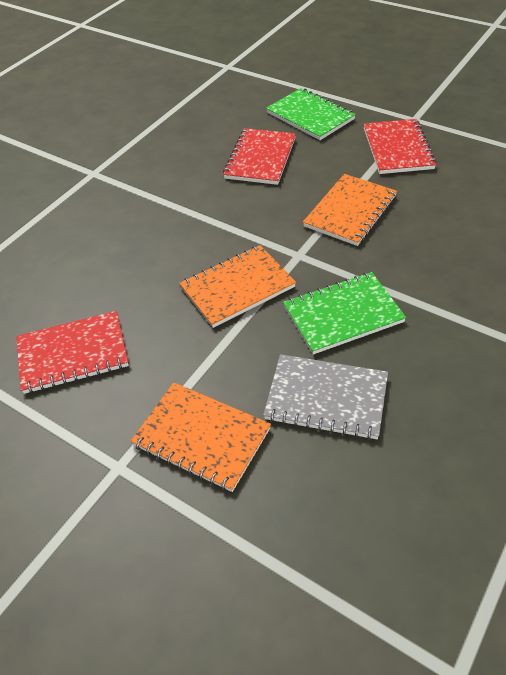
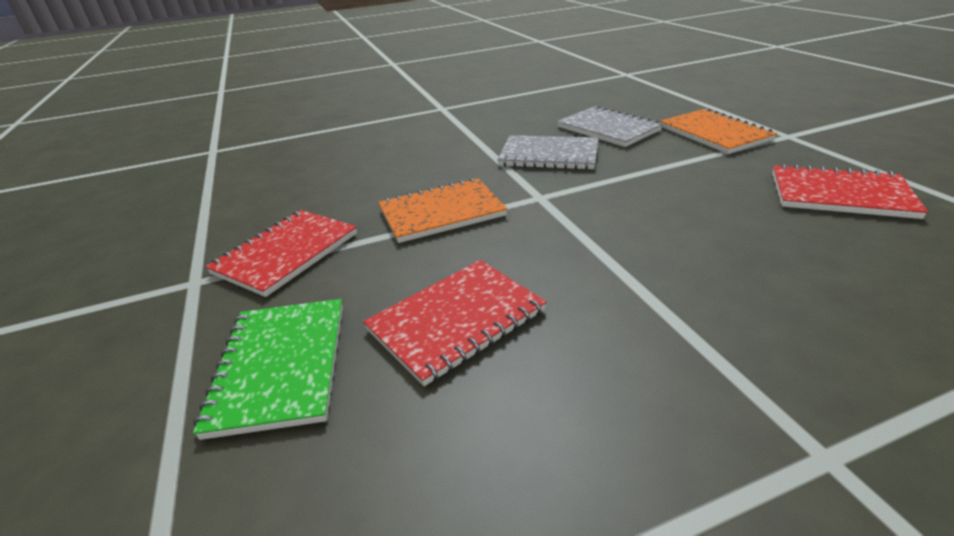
camera: 145 degrees left, 15 degrees down
(237, 287) = (627, 192): orange notebook -> none
(343, 314) = (549, 155): green notebook -> grey notebook

